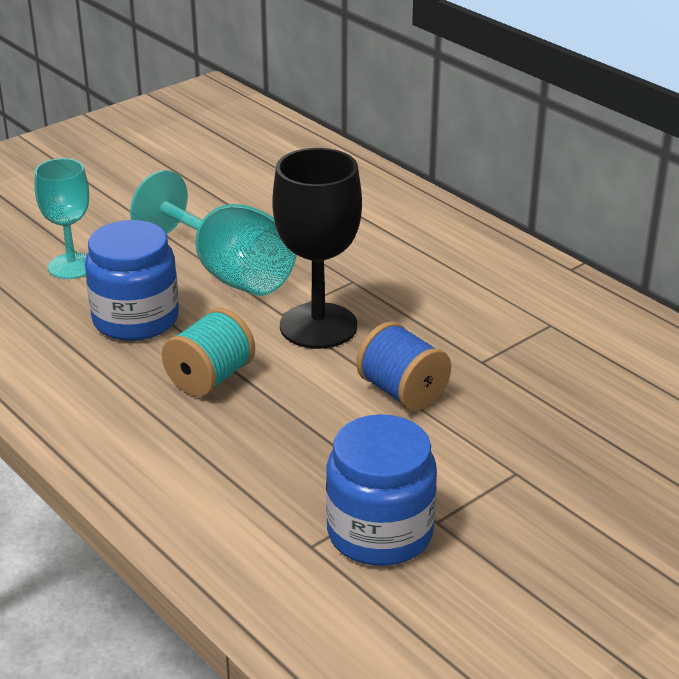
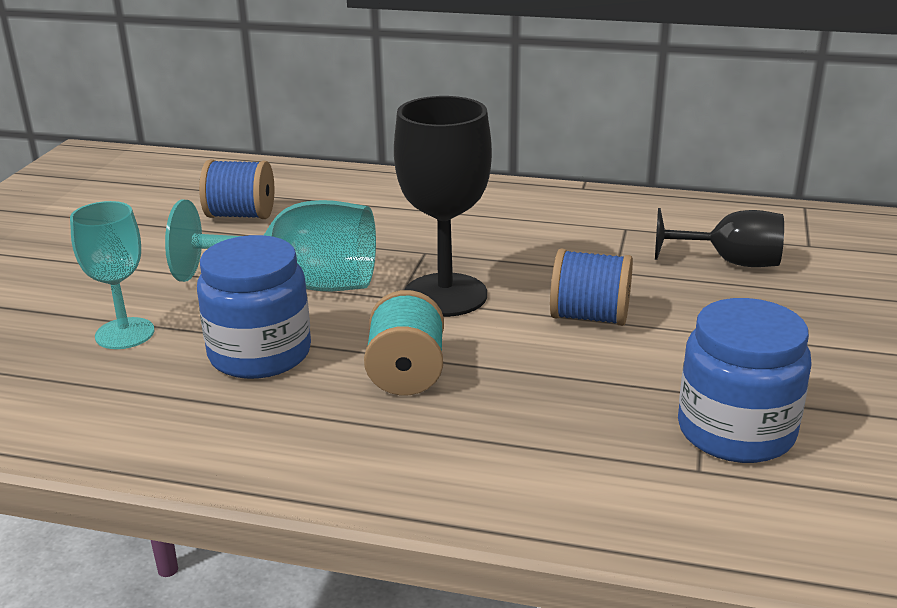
camera: 35 degrees left, 5 degrees down
(257, 192) = (240, 215): none -> blue spool
(596, 395) = (730, 262): none -> black goblet

